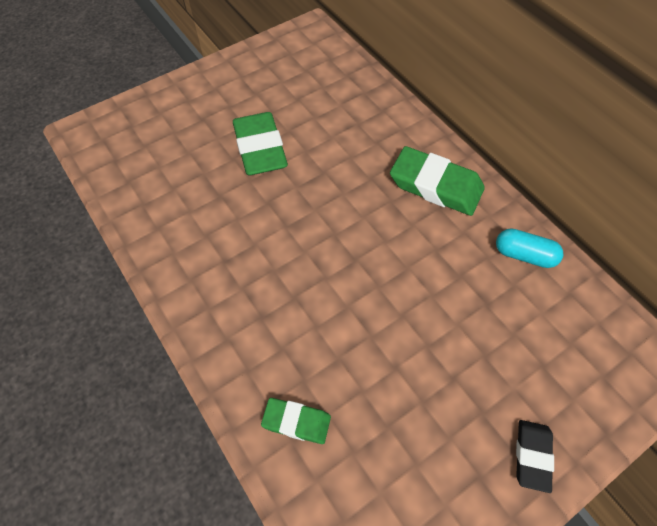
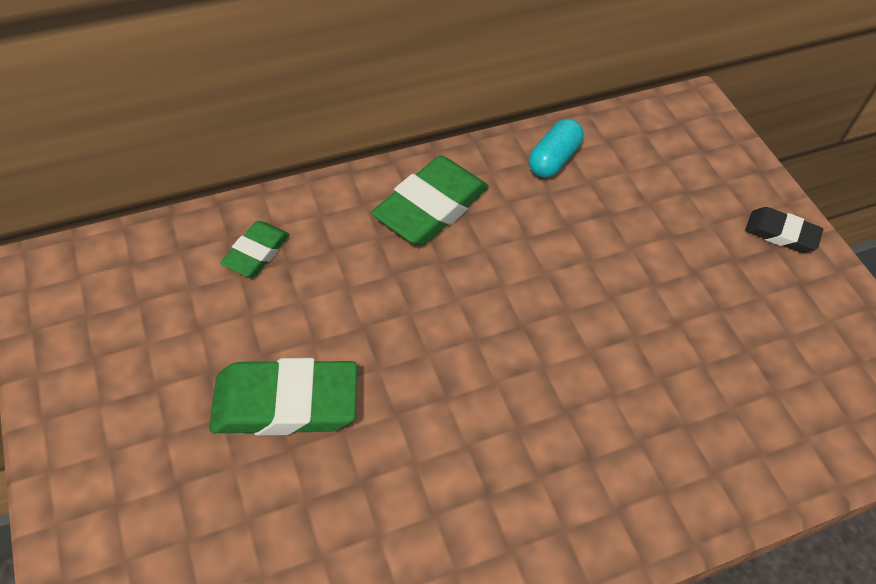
camera: 80 degrees left, 5 degrees down
(296, 422) = (739, 444): green eraser -> green eraser (256, 252)

